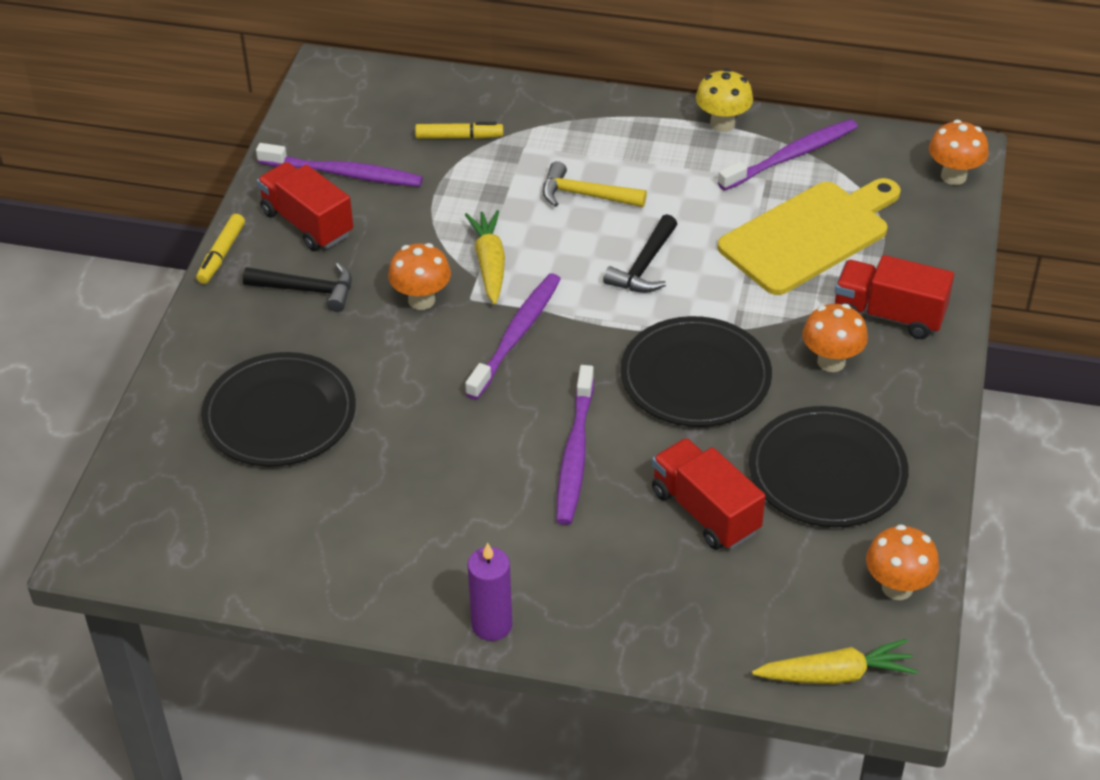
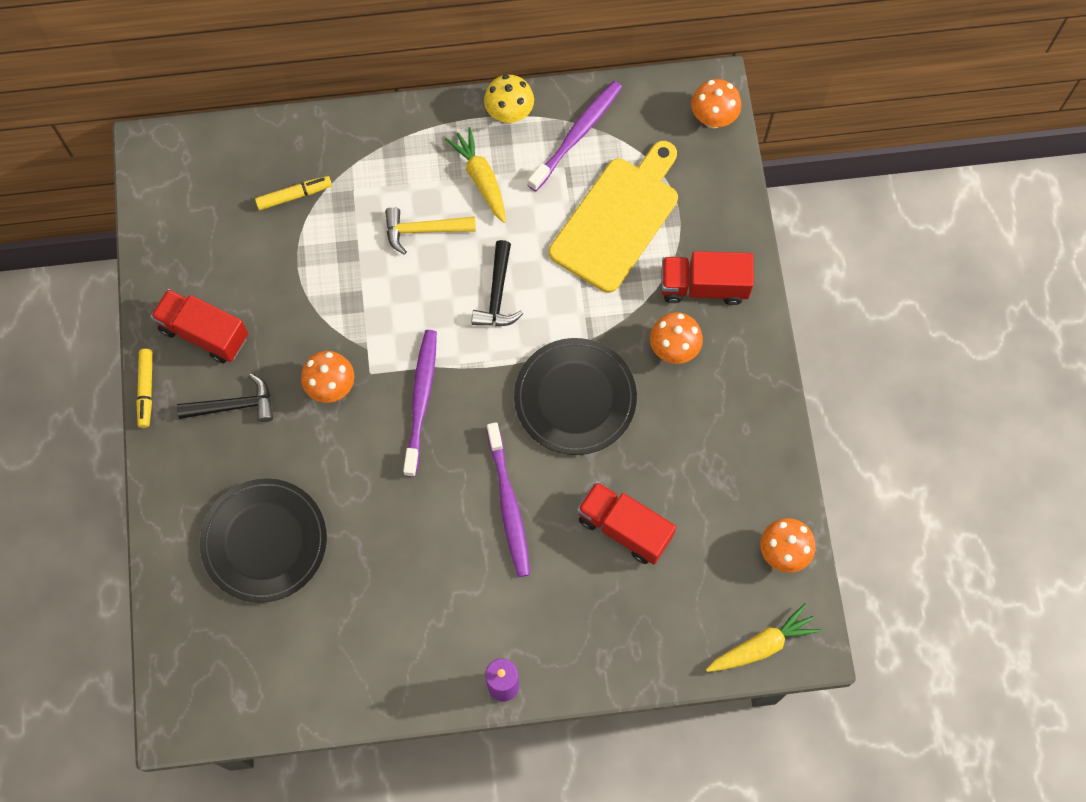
camera: 20 degrees left, 25 degrees up
(344, 174) = (213, 267): purple toothbrush -> none
(489, 264) = (372, 330): yellow carrot -> yellow carrot (481, 179)
(827, 472) = (702, 460): black plate -> none

